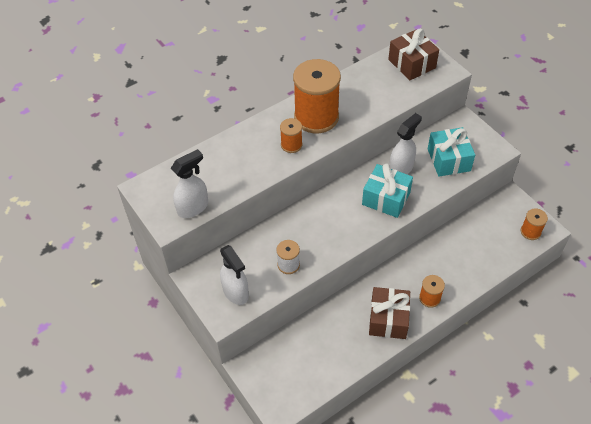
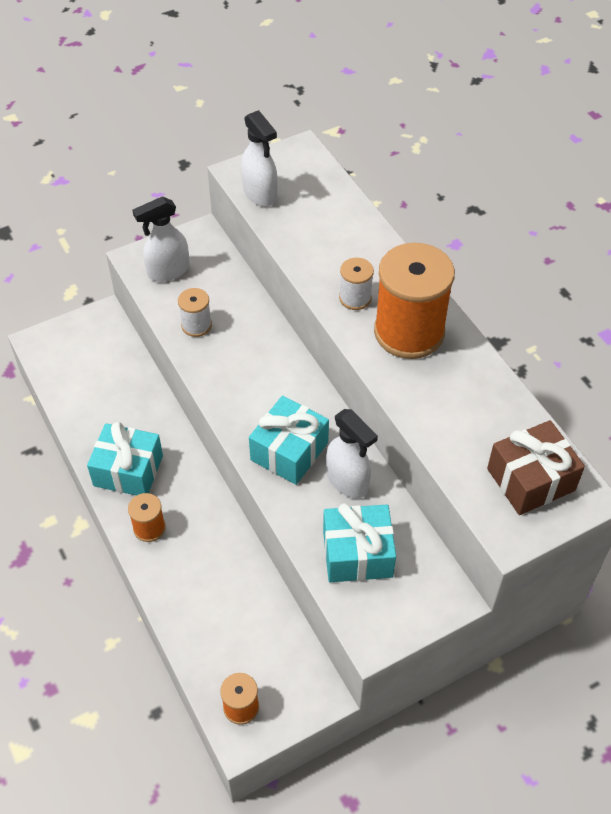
camera: 95 degrees right, 0 degrees up
(291, 145) = (355, 298): orange spool -> white spool
(388, 319) = (128, 470): brown gift -> turquoise gift

